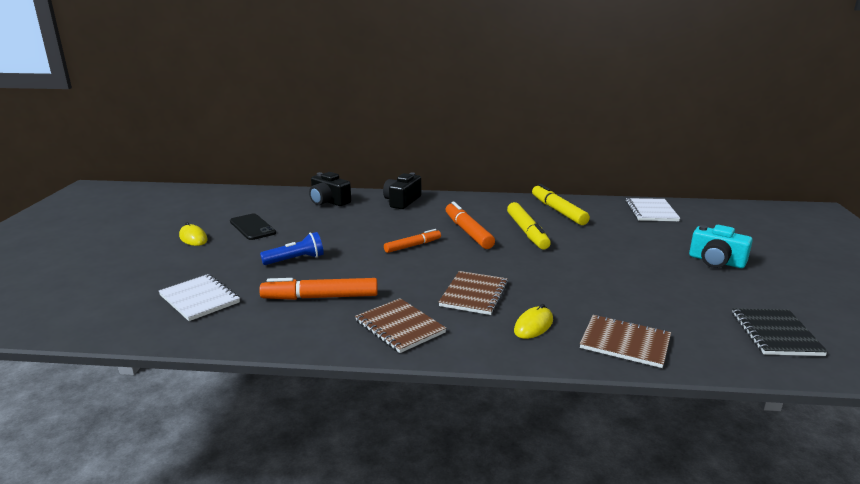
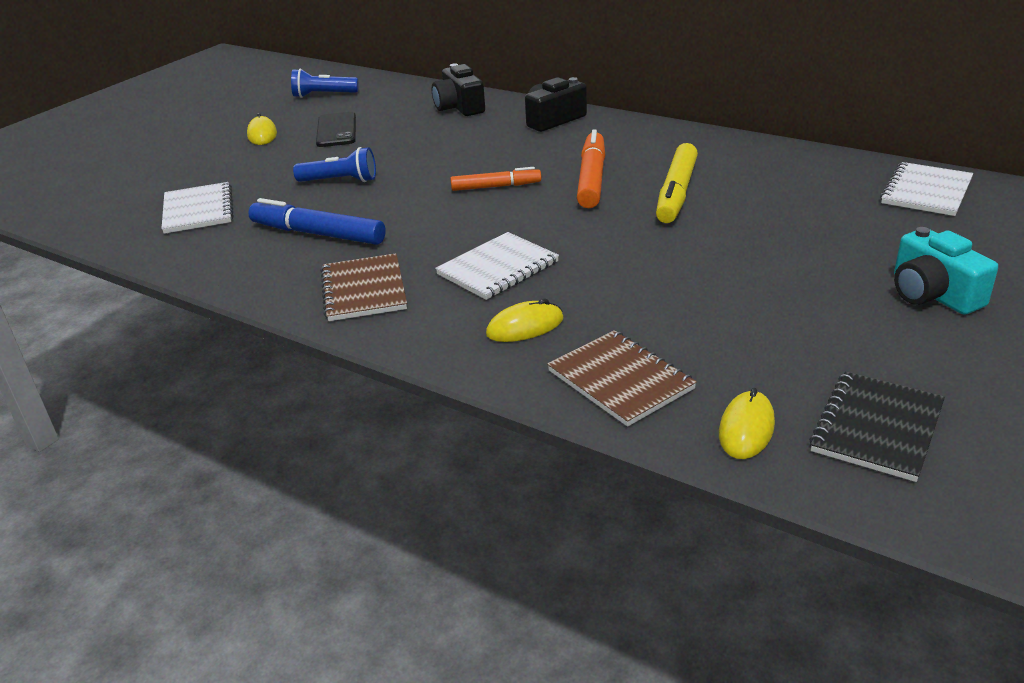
camera: 30 degrees right, 10 degrees up
(213, 206) = (323, 95): none -> blue flashlight
(320, 297) = (318, 234): orange marker -> blue marker
(474, 294) = (498, 268): brown notebook -> white notebook
(558, 211) = (765, 167): yellow marker -> none
(720, 352) = (746, 429): none -> yellow mouse

